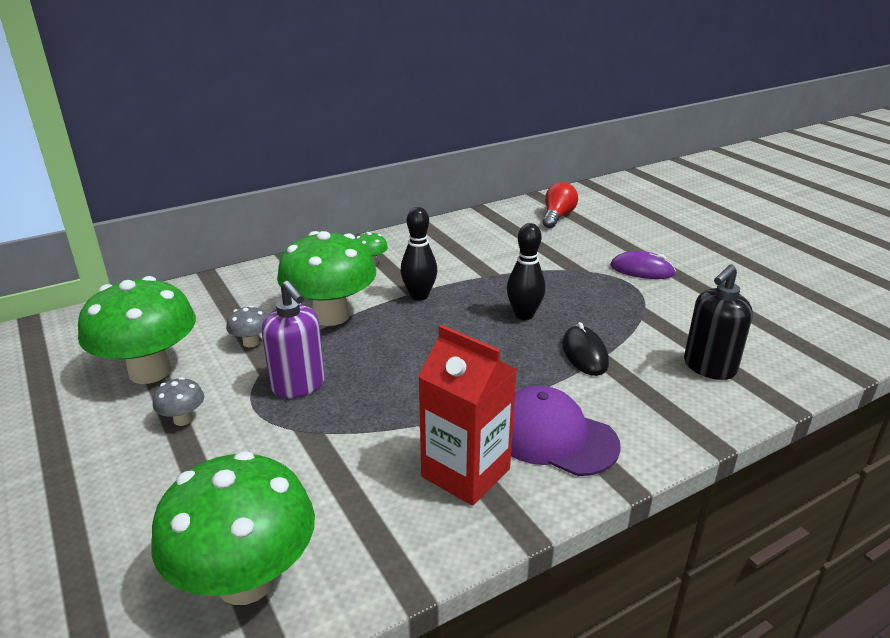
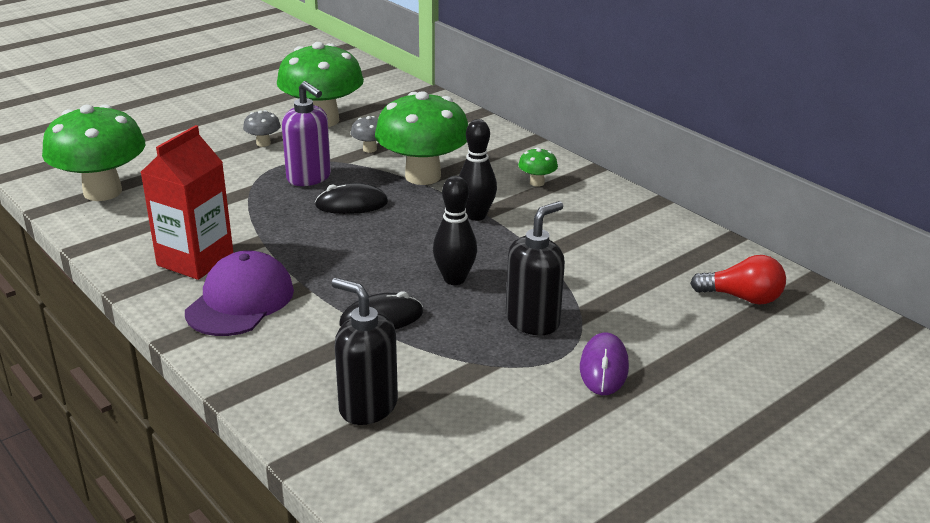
camera: 80 degrees right, 0 degrees up
(298, 385) = (309, 178): purple soap dispenser -> purple soap dispenser turned 90 degrees counterclockwise
(372, 360) = (351, 204): none -> black mouse
(586, 288) = (533, 321): none -> black soap dispenser

